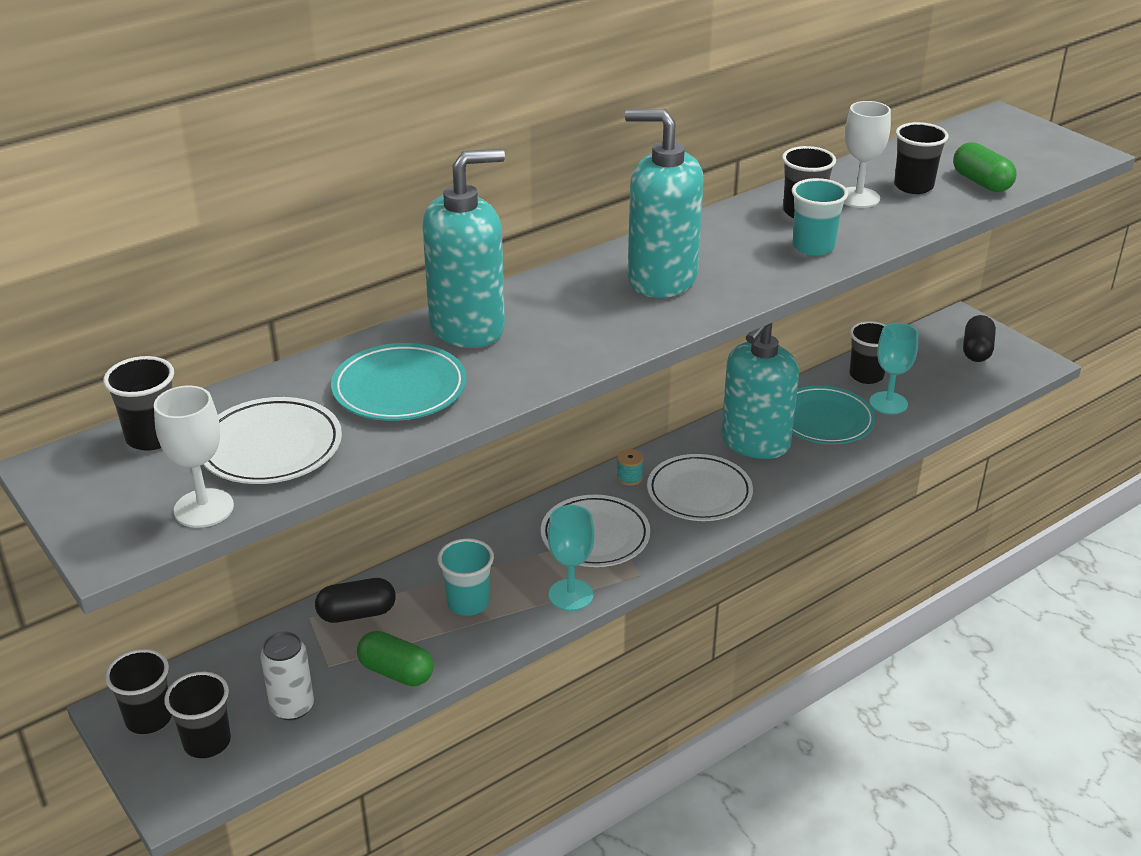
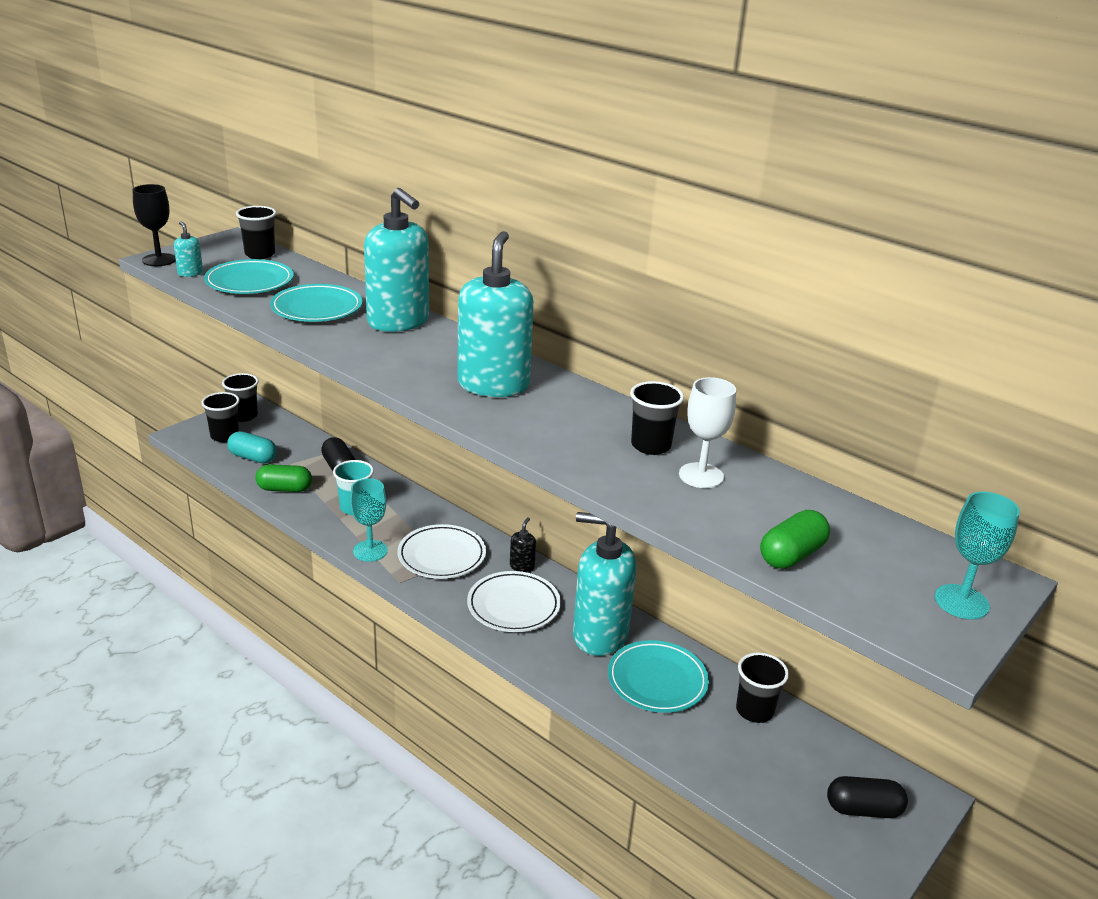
camera: 75 degrees right, 5 degrees down
(120, 546) = (159, 260): none -> black goblet
(204, 508) = (190, 273): white goblet -> turquoise soap dispenser
(271, 447) = (249, 282): white plate -> turquoise plate
(292, 707) = (253, 458): white can -> turquoise capsule
(396, 672) = (284, 489): green capsule -> green capsule turned 75 degrees clockwise
(629, 477) = (522, 566): turquoise spool -> black soap dispenser
(813, 246) = (582, 451): turquoise cup -> none
(888, 403) = (710, 728): turquoise goblet -> turquoise goblet (961, 602)
(913, 186) = (750, 509): black cup -> none

